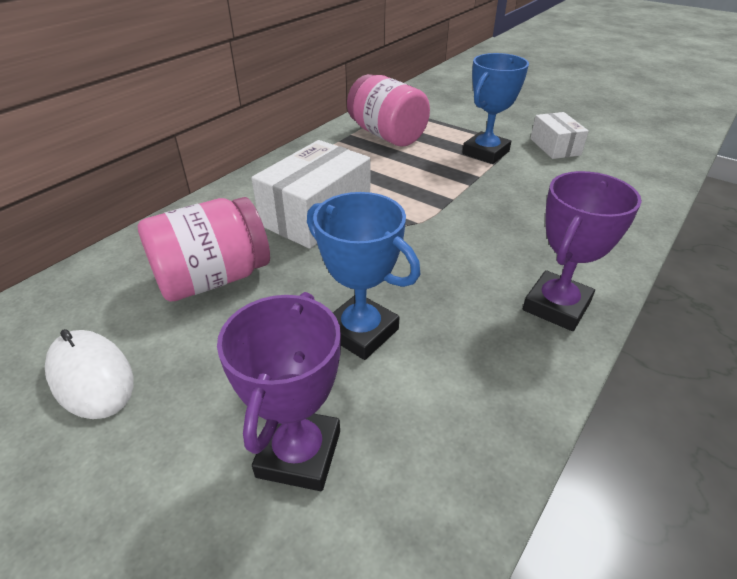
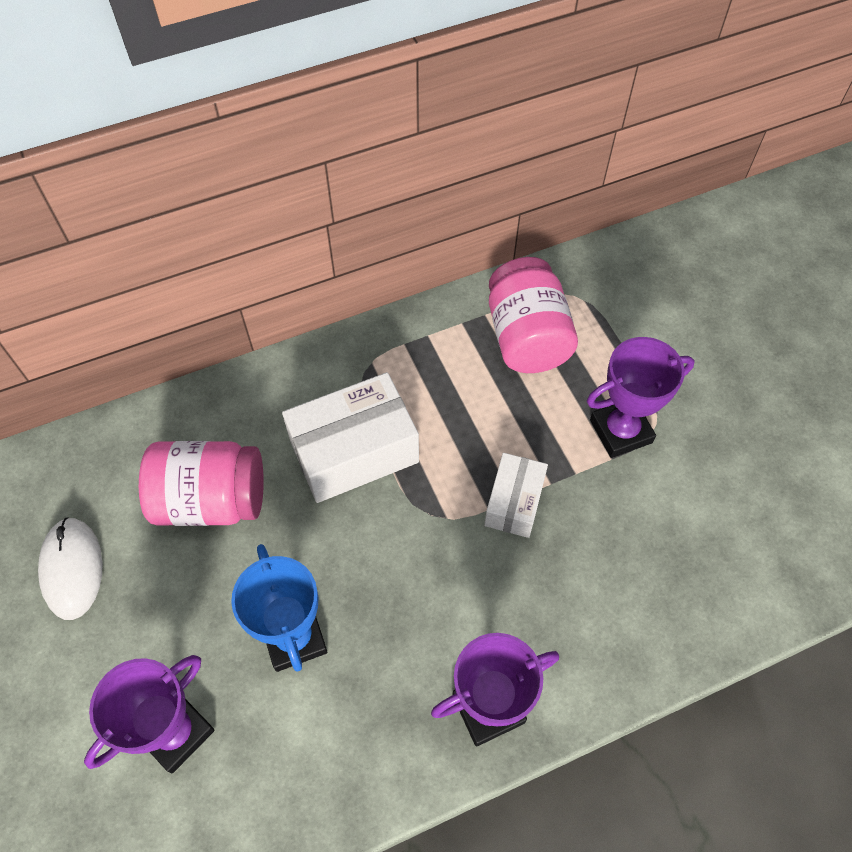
camera: 30 degrees right, 20 degrees up
(485, 153) = (620, 431): blue trophy -> purple trophy
(555, 147) = (720, 462): white box -> white box (514, 502)

